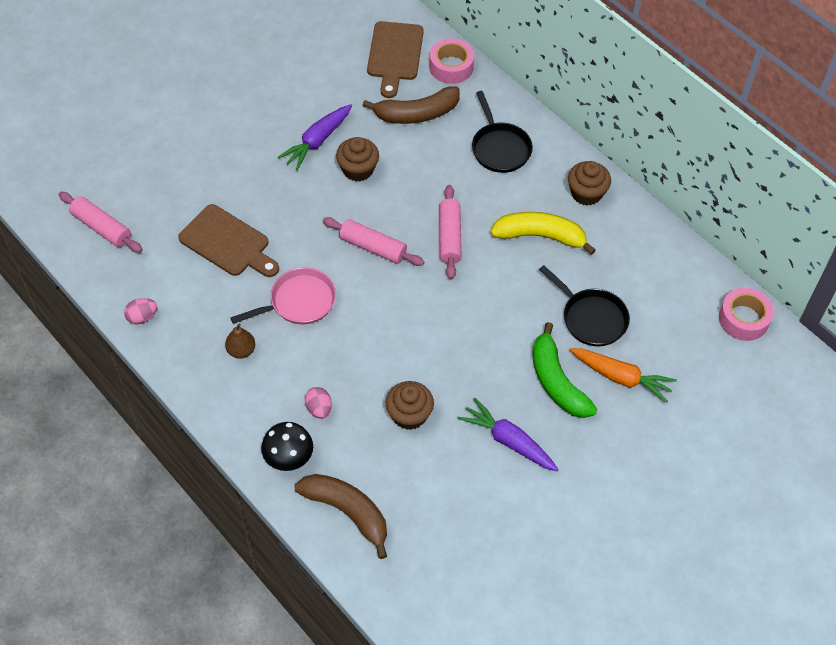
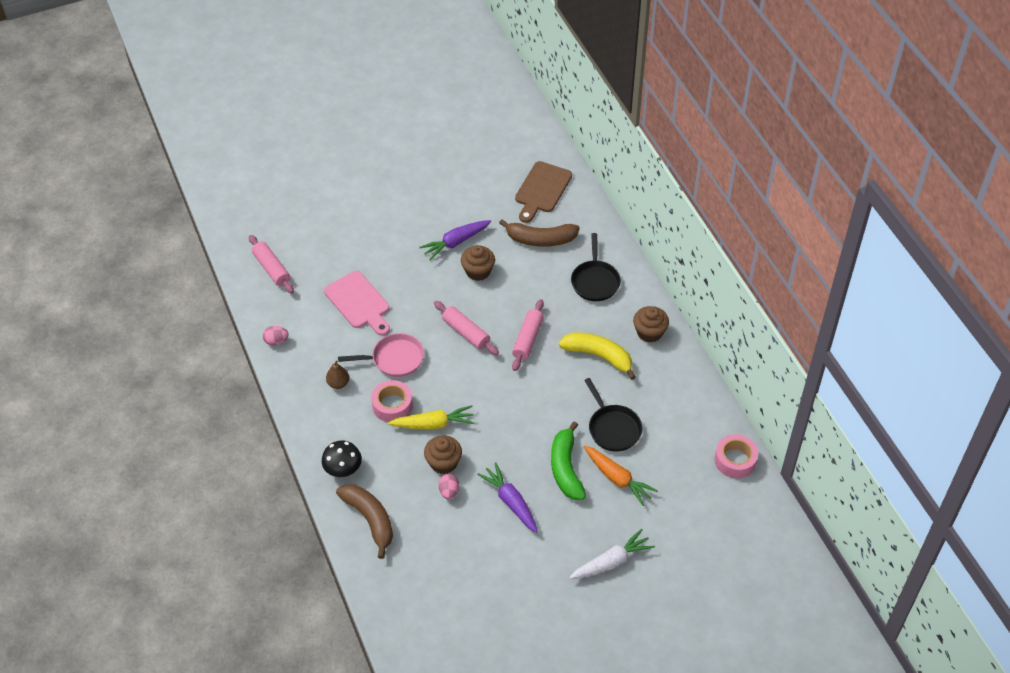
camera: 20 degrees right, 5 degrees down
(227, 243) = (359, 302): brown cutting board -> pink cutting board
(319, 409) = (378, 440): pink egg -> pink egg (449, 491)
(378, 370) = (433, 424): none -> yellow carrot
(451, 67) = (582, 209): pink tape -> pink tape (392, 405)
(655, 480) = (611, 561): none -> white carrot

